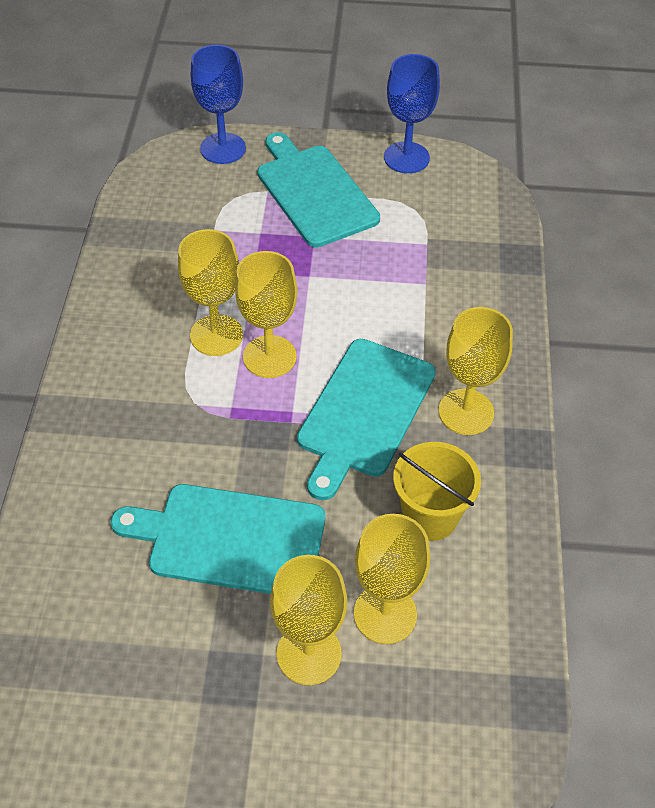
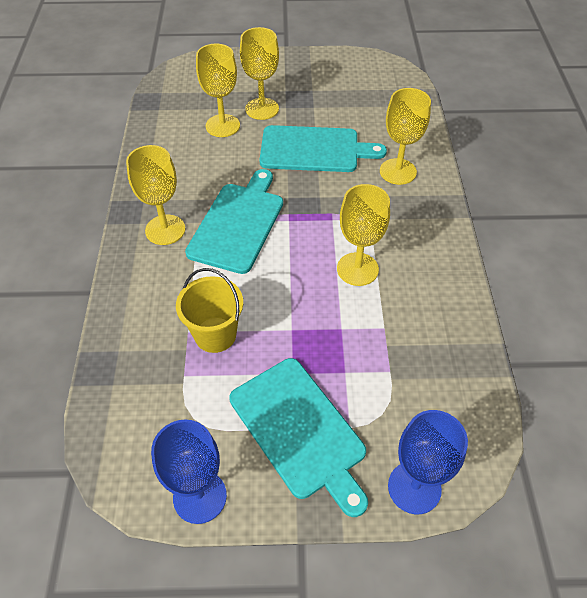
camera: 175 degrees right, 0 degrees up
(269, 357) = (312, 256): yellow goblet -> yellow goblet (398, 171)
(430, 516) = (195, 169): yellow bucket -> yellow bucket (215, 335)

